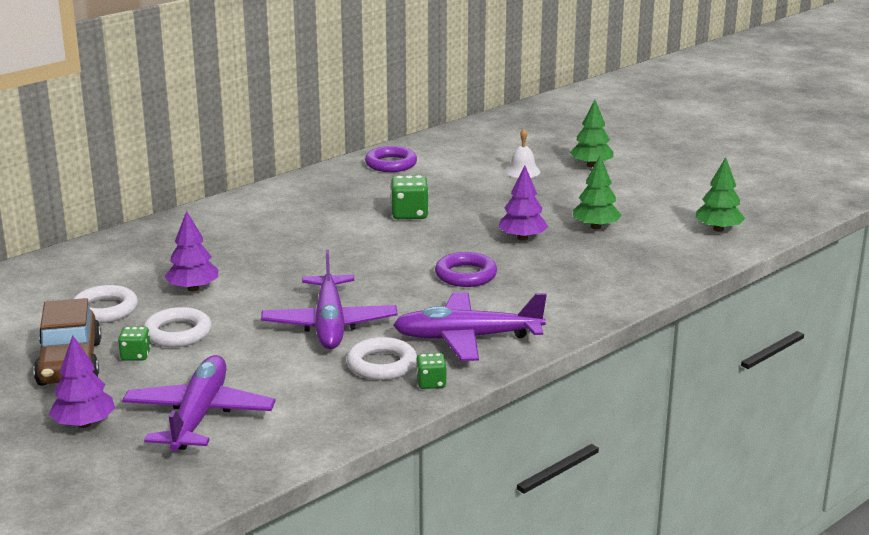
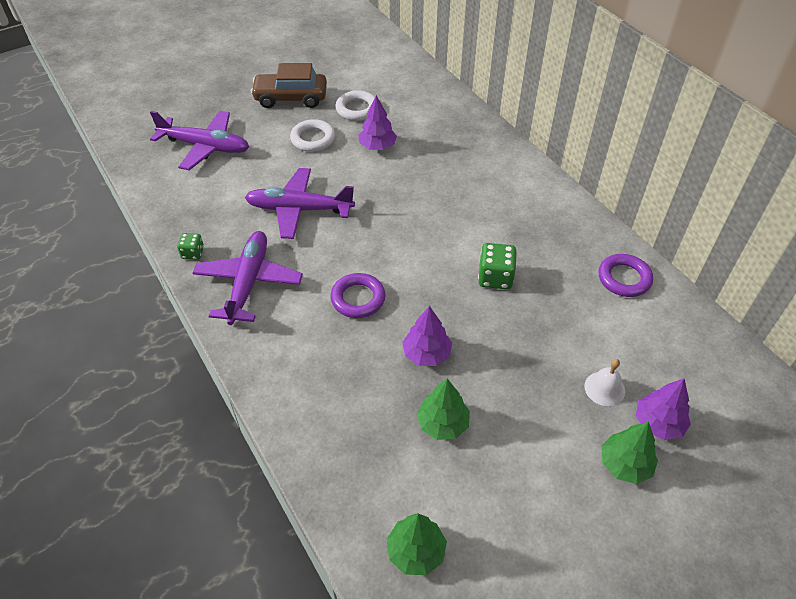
camera: 100 degrees right, 25 degrees up
(84, 424) = (218, 105): purple tree -> purple tree (658, 423)
(135, 355) = (290, 122): green dice -> none
(382, 365) = (229, 231): white ring -> none

